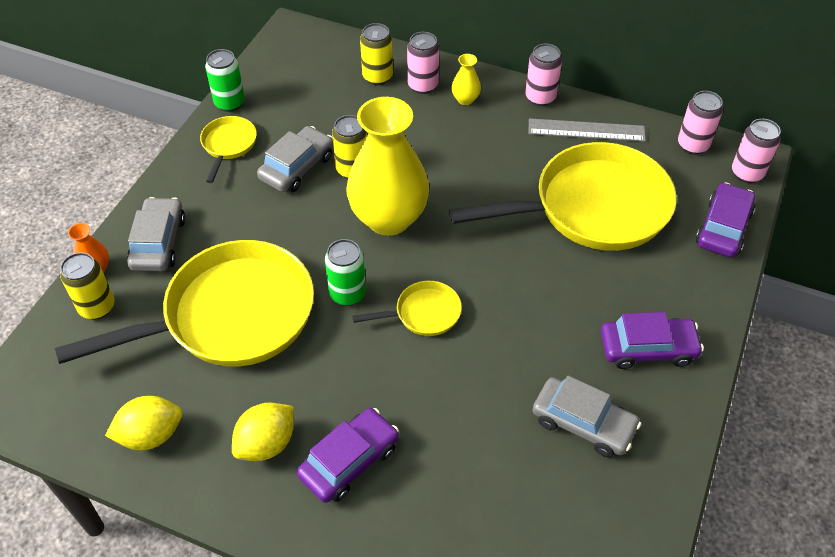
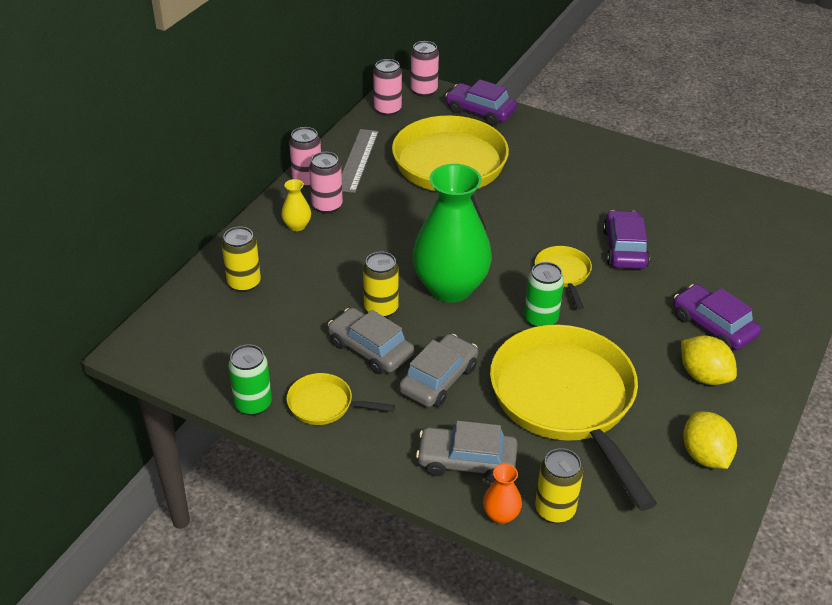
camera: 85 degrees left, 10 degrees down
(389, 218) = (450, 288): yellow vase -> green vase
(423, 85) = (268, 252): pink can -> pink can (327, 206)
(583, 423) = (664, 202): grey car -> grey car (438, 379)
(647, 348) = (596, 164): purple car -> purple car (624, 248)

